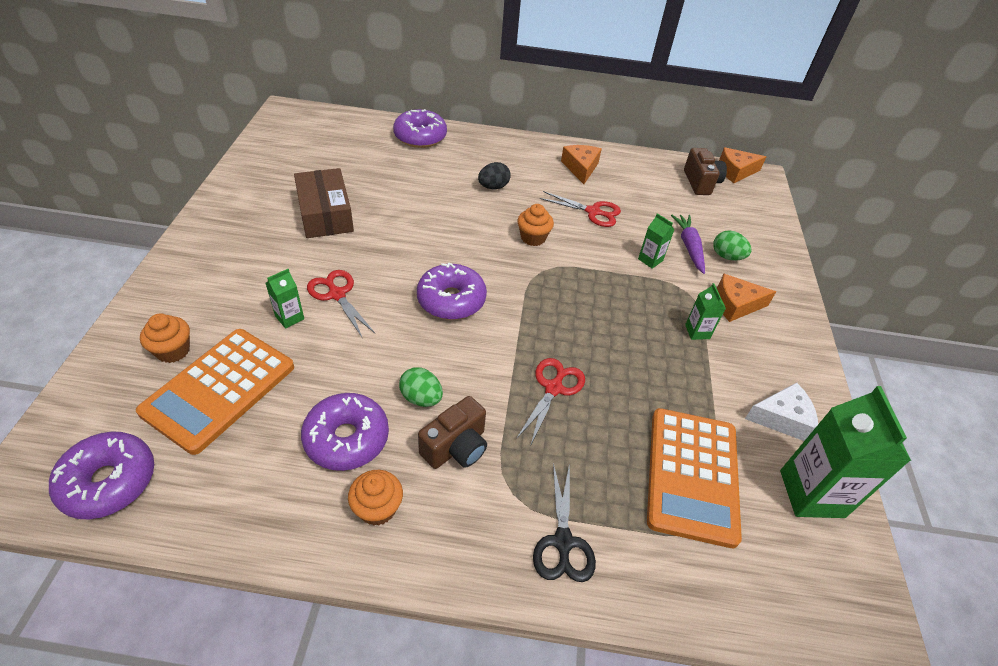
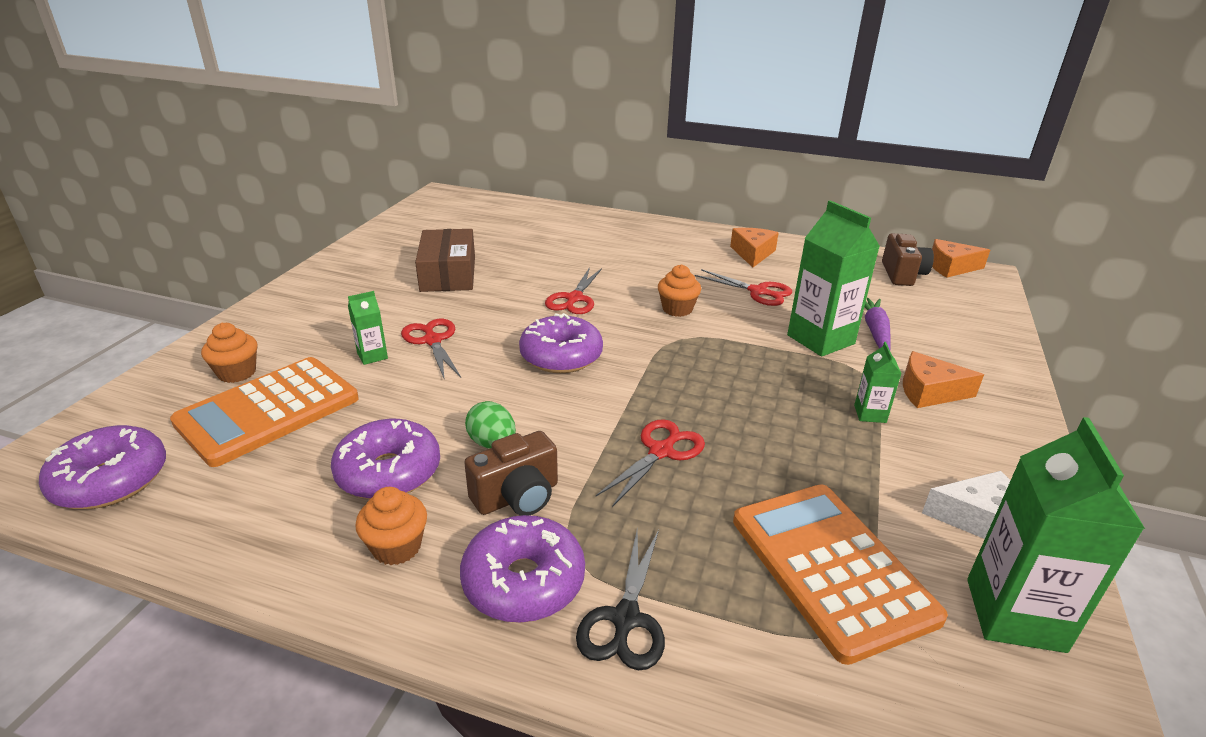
camera: 15 degrees right, 15 degrees down
(420, 137) = (575, 219): purple donut -> purple donut (523, 581)
(445, 234) = (574, 298): none -> red scissors
(493, 187) = (643, 263): black egg -> none
(650, 260) = (820, 339): green carton -> green carton, size x2.07
(692, 475) = (831, 567): orange calculator -> orange calculator turned 135 degrees clockwise
(727, 256) = (925, 344): green egg -> none

